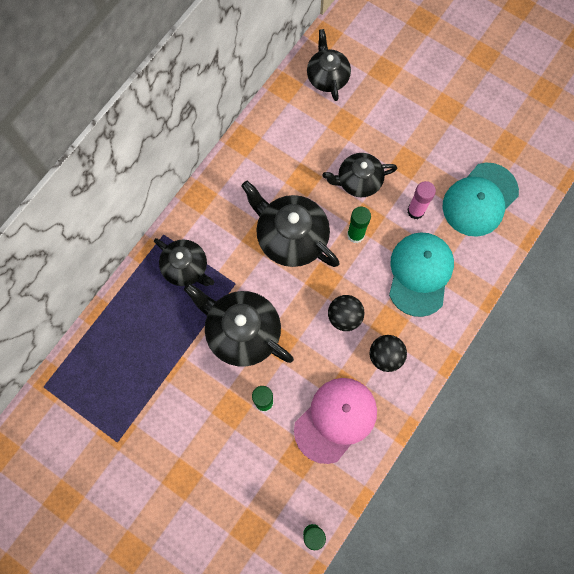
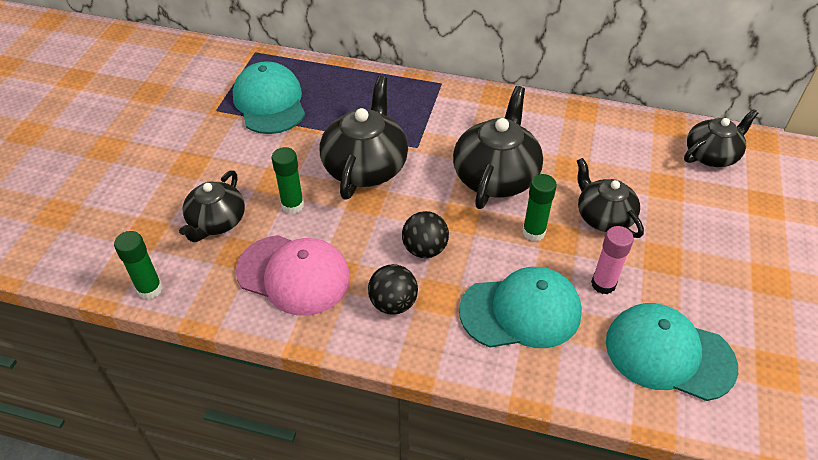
camera: 70 degrees right, 25 degrees down
(127, 390) = (269, 102): none -> turquoise cap
(186, 268) = (415, 107): black teapot -> black teapot (216, 222)

